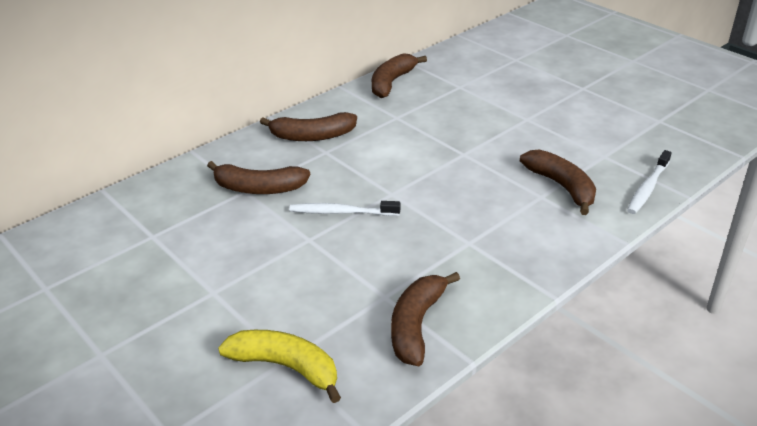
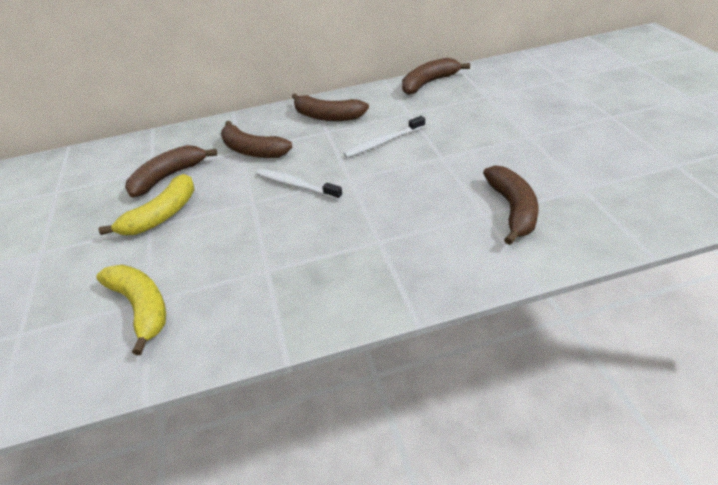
camera: 30 degrees right, 5 degrees up
(217, 278) = (162, 215): none -> yellow banana
(416, 325) = (269, 306): brown banana -> brown banana (168, 177)
(647, 188) = (608, 233): white toothbrush -> white toothbrush (383, 142)

